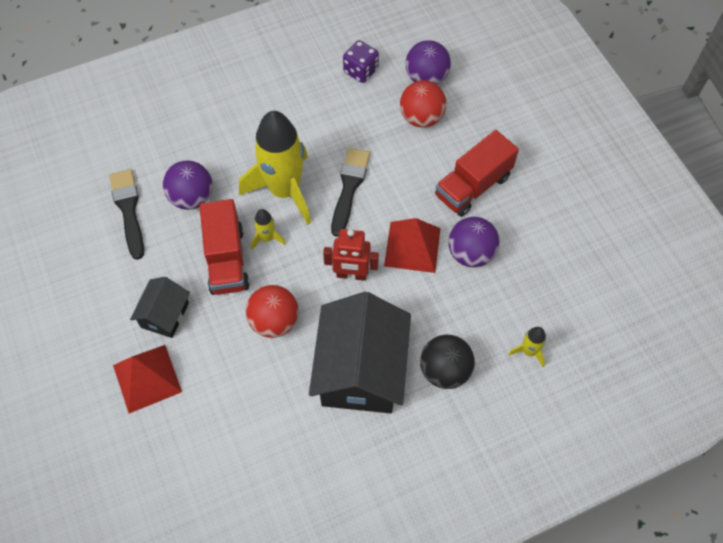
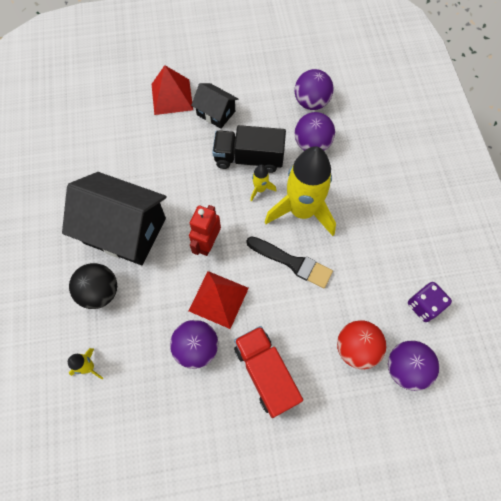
camera: 105 degrees right, 5 degrees up
(128, 210) = (311, 102): black brush -> purple ball
(227, 260) = (249, 158): red truck -> black truck
(274, 321) = (186, 180): red ball -> none

